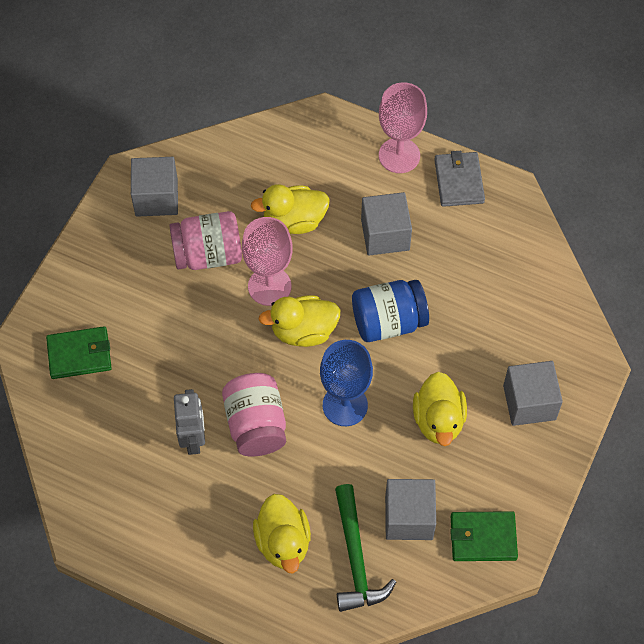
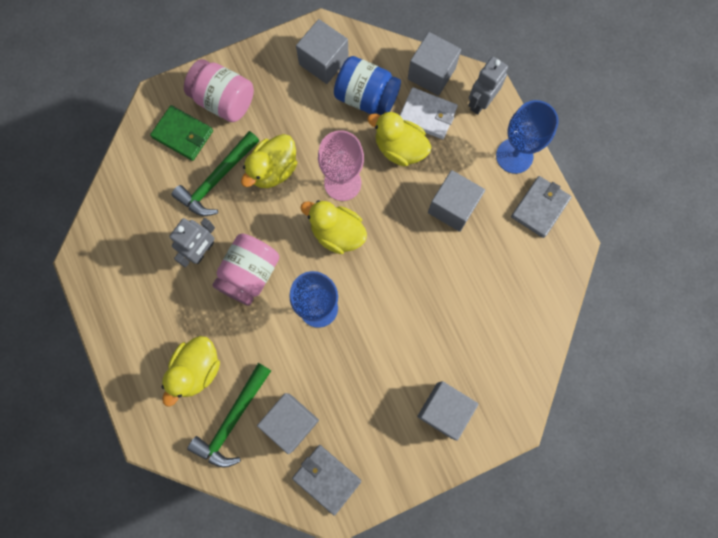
camera: 40 degrees right, 15 degrees up
(149, 369) = (217, 179): none -> green hammer
(208, 254) = (322, 128): pink jar -> pink jar (224, 101)
(265, 139) = (431, 73): none -> grey cube
(293, 176) = (427, 115): none -> white wallet
(330, 133) = (480, 102): none -> grey robot
(388, 322) = (399, 272): blue jar -> blue jar (366, 97)
(399, 155) = (514, 156): pink goblet -> blue goblet
(438, 420) = (370, 371): yellow duck -> yellow duck (273, 170)
(483, 537) = (326, 478): green wallet -> grey wallet

